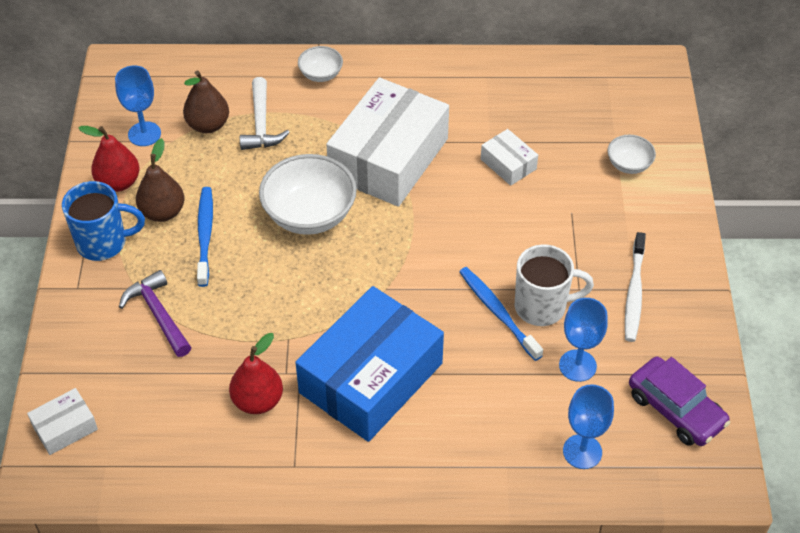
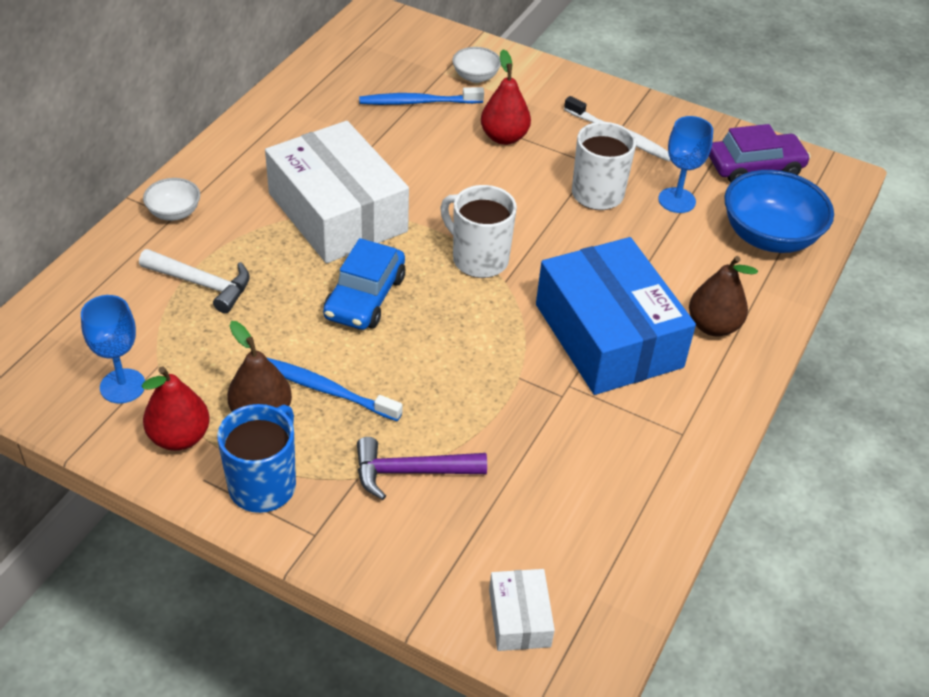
camera: 65 degrees left, 5 degrees down
(208, 125) = (162, 327): brown pear -> brown pear (713, 326)
(258, 401) = (584, 431): red pear -> red pear (504, 137)
(309, 214) = (365, 297): white bowl -> blue car
(399, 262) = (478, 259): none -> white mug
(498, 312) = (586, 221): blue toothbrush -> blue toothbrush (418, 102)
(508, 164) = (414, 142): white box -> none
(582, 451) = (769, 236): blue goblet -> blue bowl

